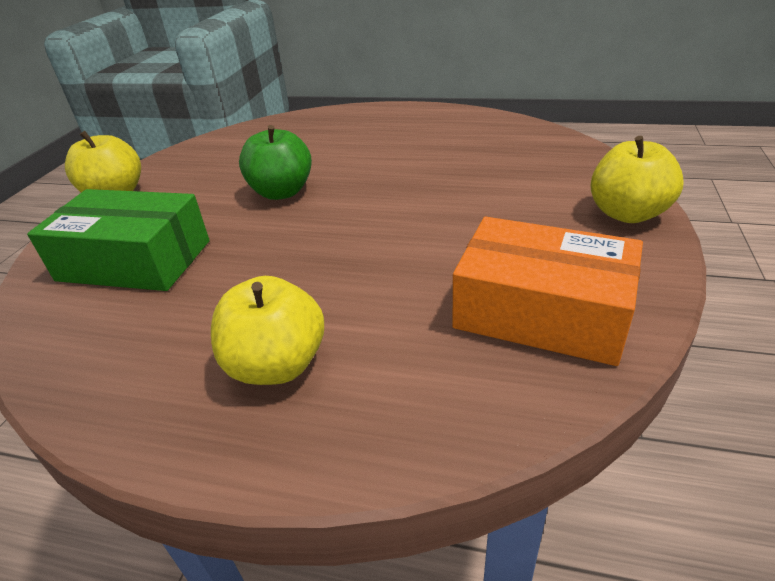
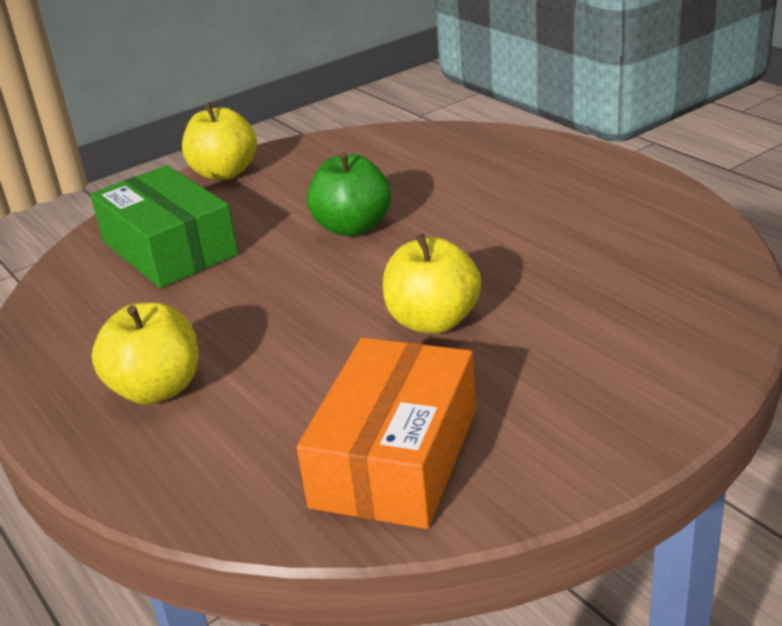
camera: 40 degrees right, 5 degrees down
(541, 312) = (396, 457): orange box -> orange box turned 45 degrees clockwise
(627, 214) = (645, 409): yellow apple -> yellow apple (433, 321)

